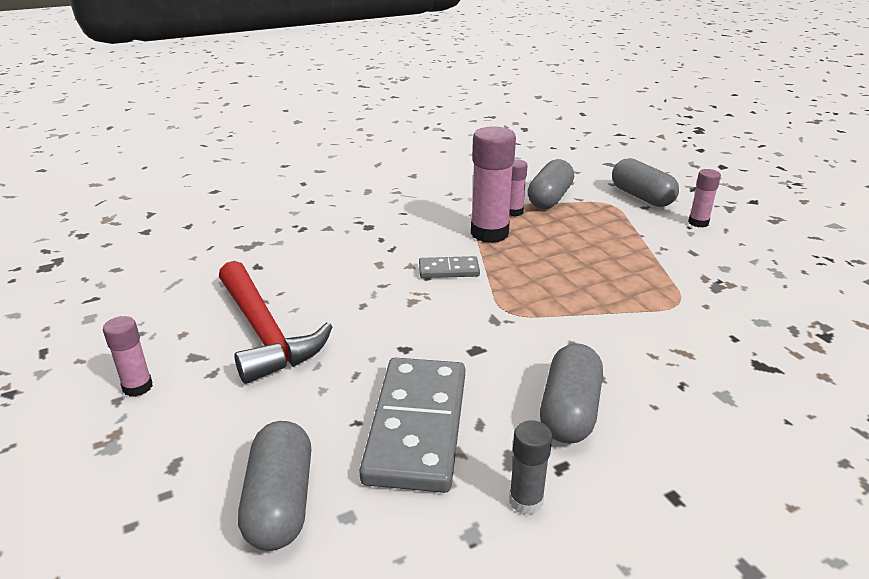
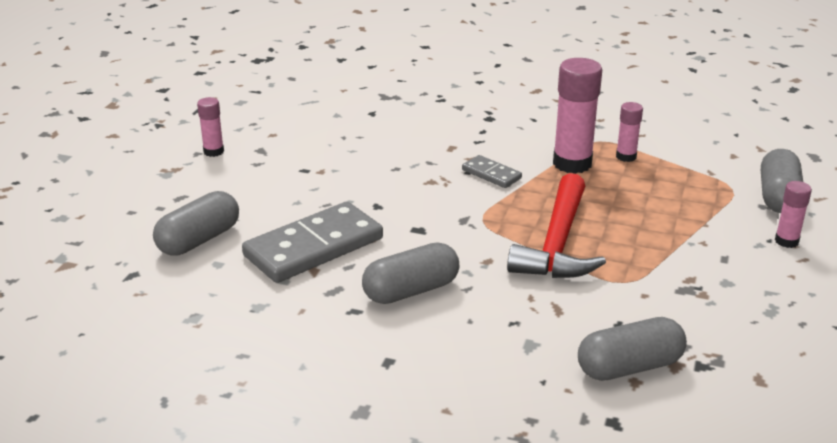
camera: 45 degrees right, 0 degrees up
(264, 333) = (314, 155): red hammer -> red hammer (557, 243)
(526, 501) = (307, 311): grey glue stick -> none
(549, 198) = (681, 160): grey capsule -> grey capsule (629, 367)

